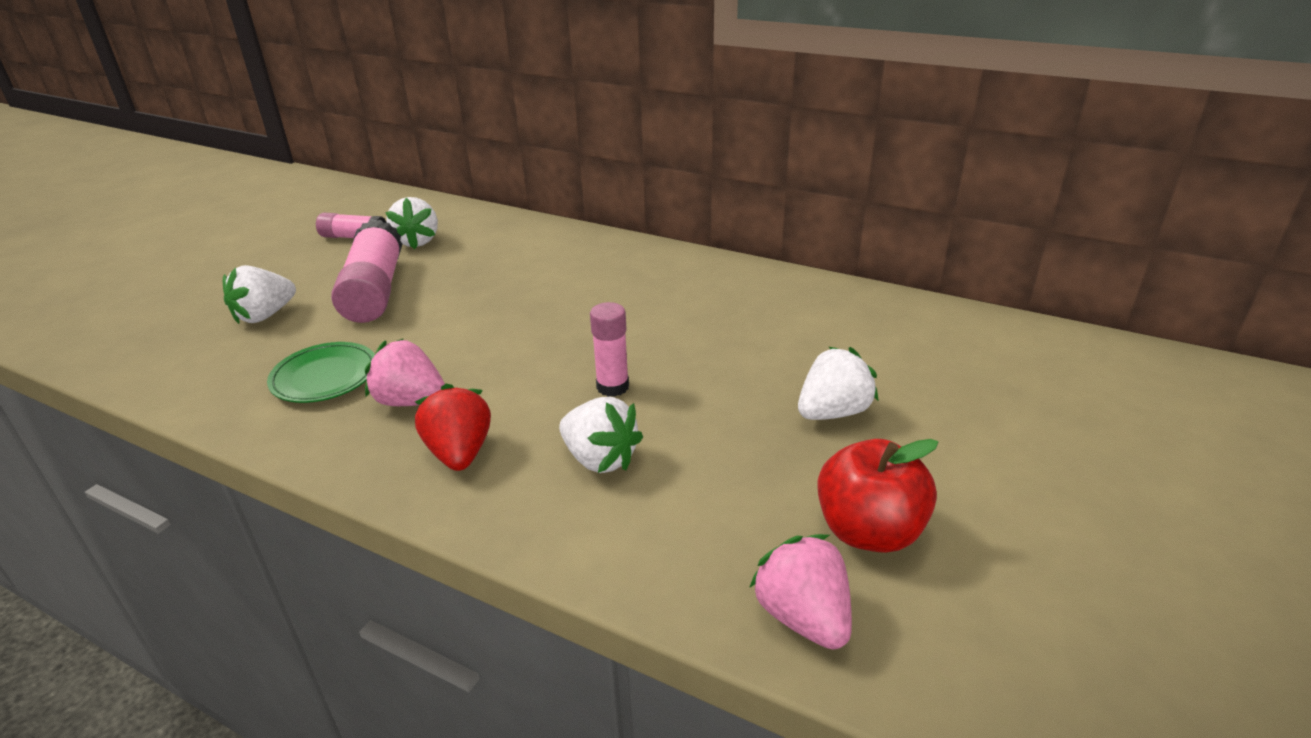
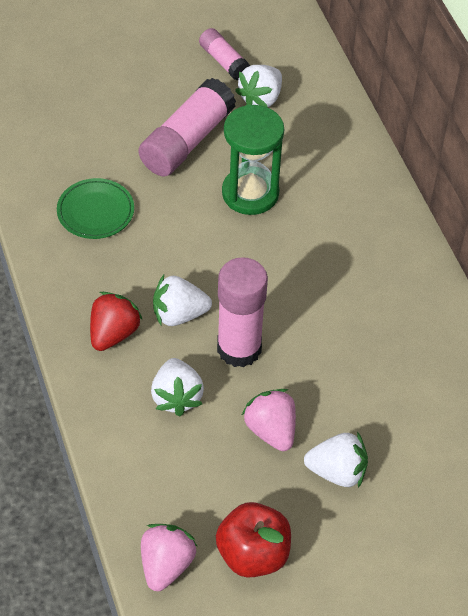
camera: 40 degrees right, 20 degrees up
(265, 315) = (105, 120): white strawberry -> white strawberry (179, 314)
(410, 401) = (123, 271): pink strawberry -> pink strawberry (271, 430)
(481, 291) = (250, 193): none -> green hourglass
(612, 387) = (239, 348): pink glue stick -> pink glue stick, size x1.79

